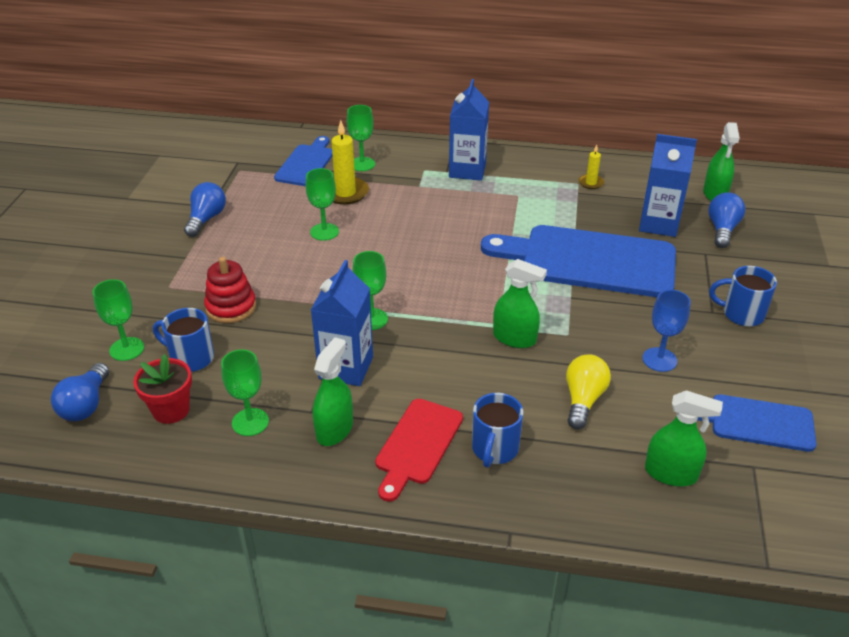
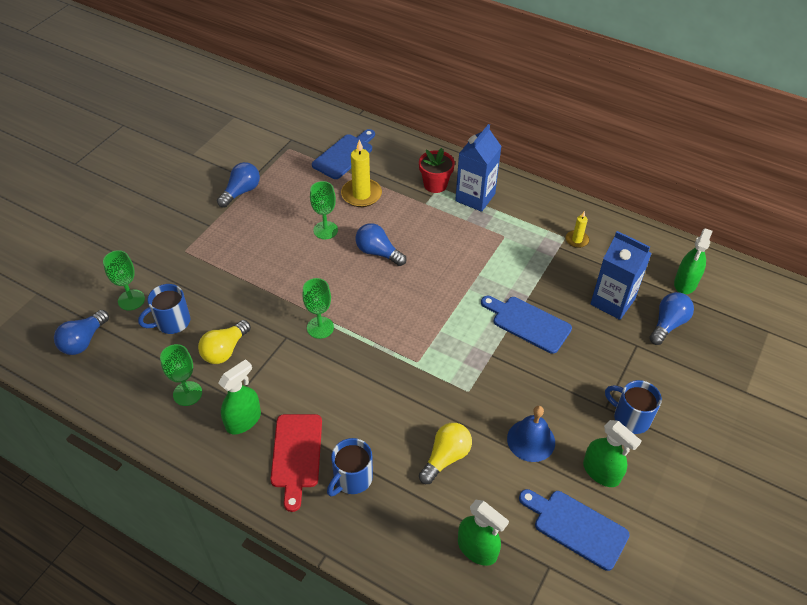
camera: 20 degrees right, 10 degrees up
(171, 410) = (138, 364): red flower pot -> red flower pot (435, 185)
(191, 358) = (172, 322): blue mug -> blue mug turned 75 degrees counterclockwise
(231, 307) = (221, 284): red stacking toy -> none
(272, 368) = (225, 350): none -> yellow light bulb
(346, 368) = (278, 367): blue carton -> none
(362, 164) = (390, 167): green goblet -> none
(394, 238) = (378, 252): none -> blue light bulb
(417, 445) = (296, 455): red cutting board -> red cutting board turned 45 degrees counterclockwise
(514, 338) = (423, 381): green spray bottle -> green spray bottle (601, 472)
(589, 261) = (528, 323): blue cutting board -> blue cutting board, size x0.54
(659, 359) = (531, 440): blue goblet -> blue bell

